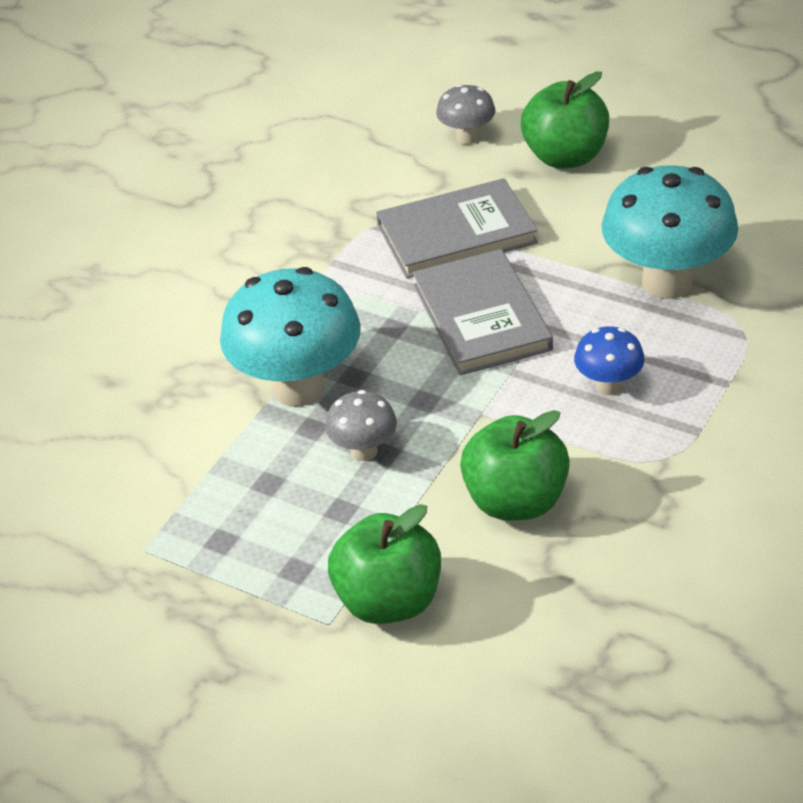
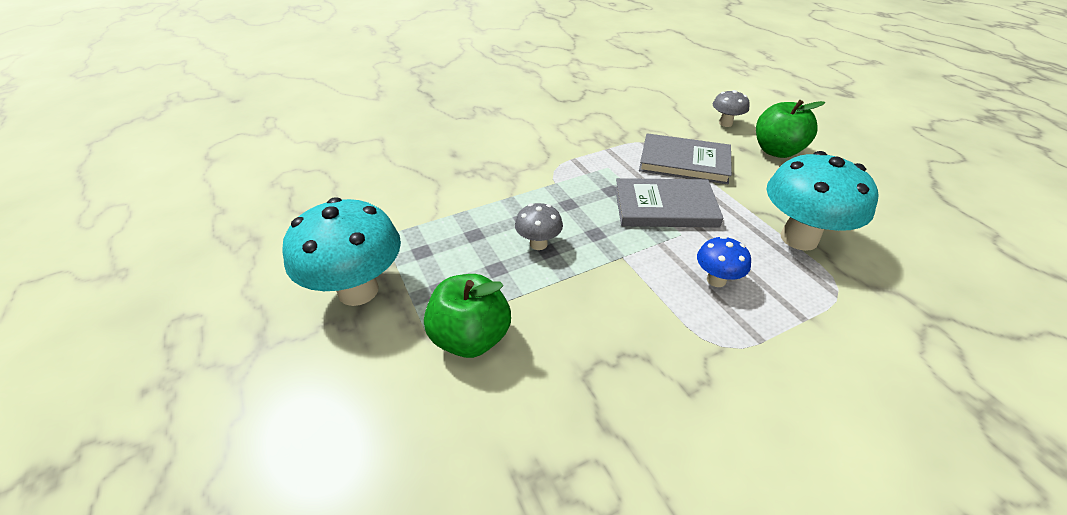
camera: 30 degrees right, 0 degrees up
(298, 388) = (535, 196): turquoise mushroom -> turquoise mushroom (358, 290)
(481, 317) = (665, 206): grey book -> grey book turned 75 degrees clockwise
(516, 501) = (600, 319): green apple -> none

